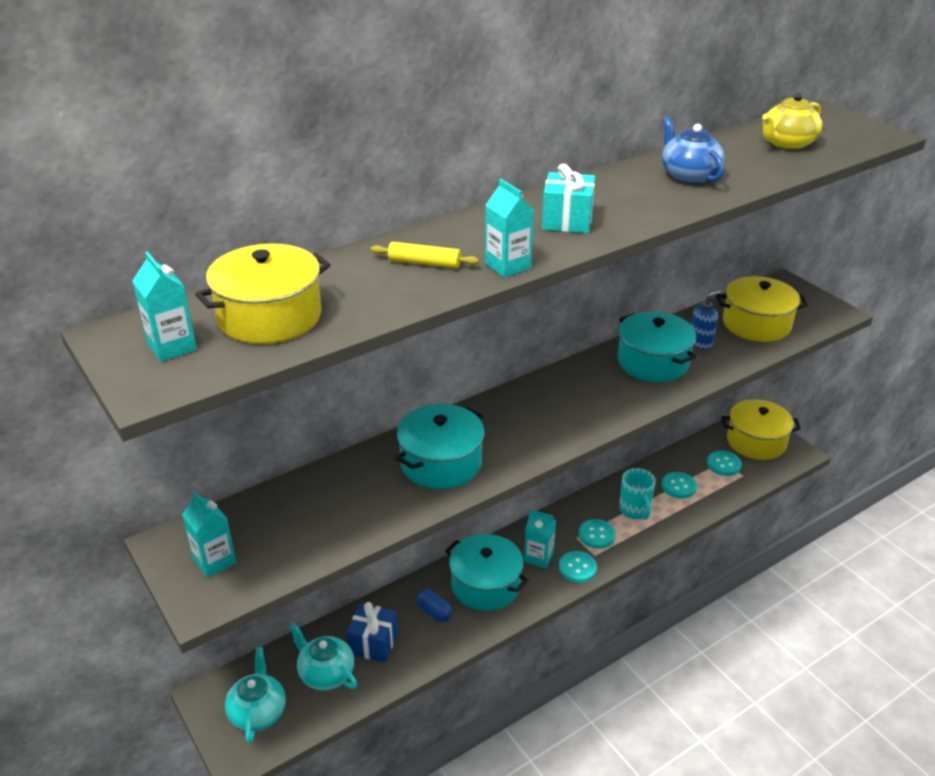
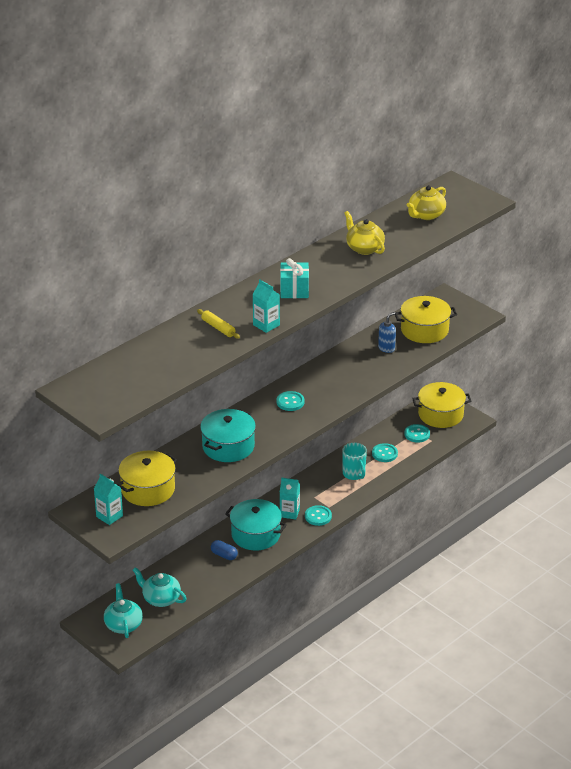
camera: 10 degrees left, 0 degrees up
(172, 347) = (101, 392): turquoise carton -> none
(269, 317) = (145, 370): yellow pot -> yellow pot (148, 489)
(373, 643) = (187, 578): blue gift -> none
(424, 263) = (218, 328): yellow rolling pin -> yellow rolling pin turned 45 degrees clockwise
(596, 535) = (328, 494): turquoise button -> turquoise button (290, 402)
(653, 362) = (355, 366): turquoise pot -> none
(689, 175) = (364, 248): blue teapot -> yellow teapot

